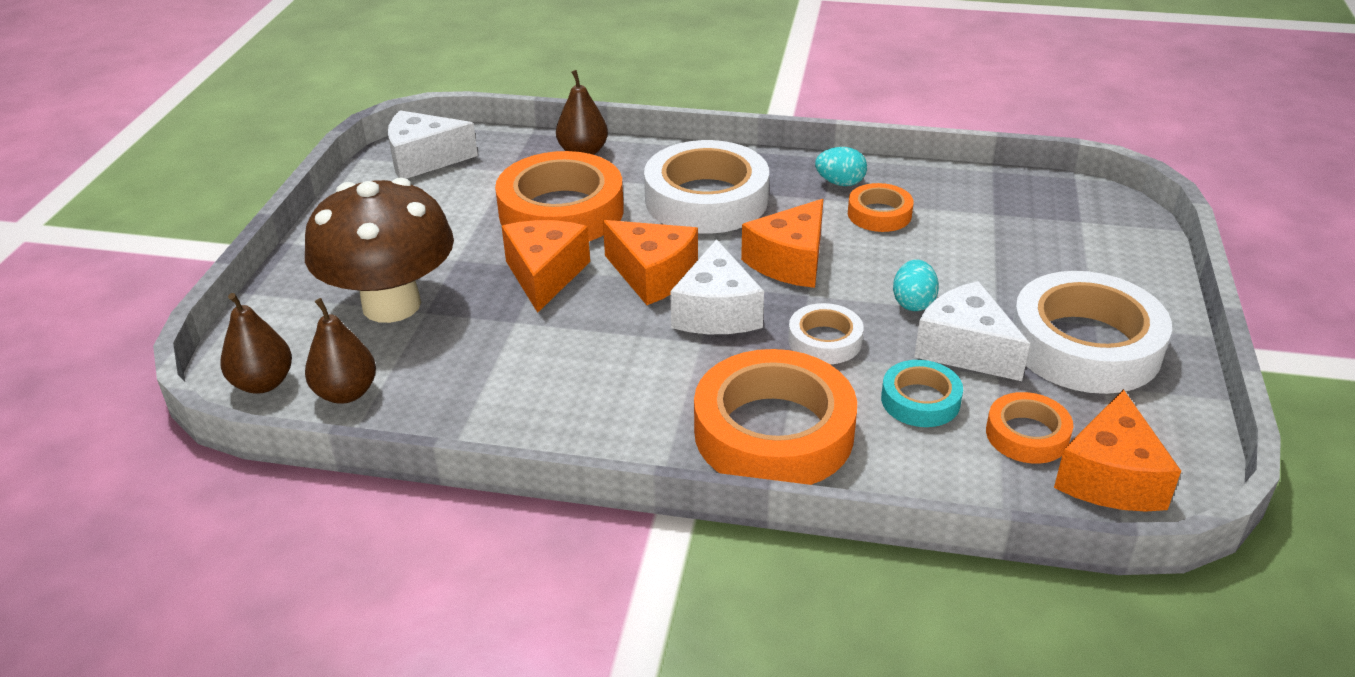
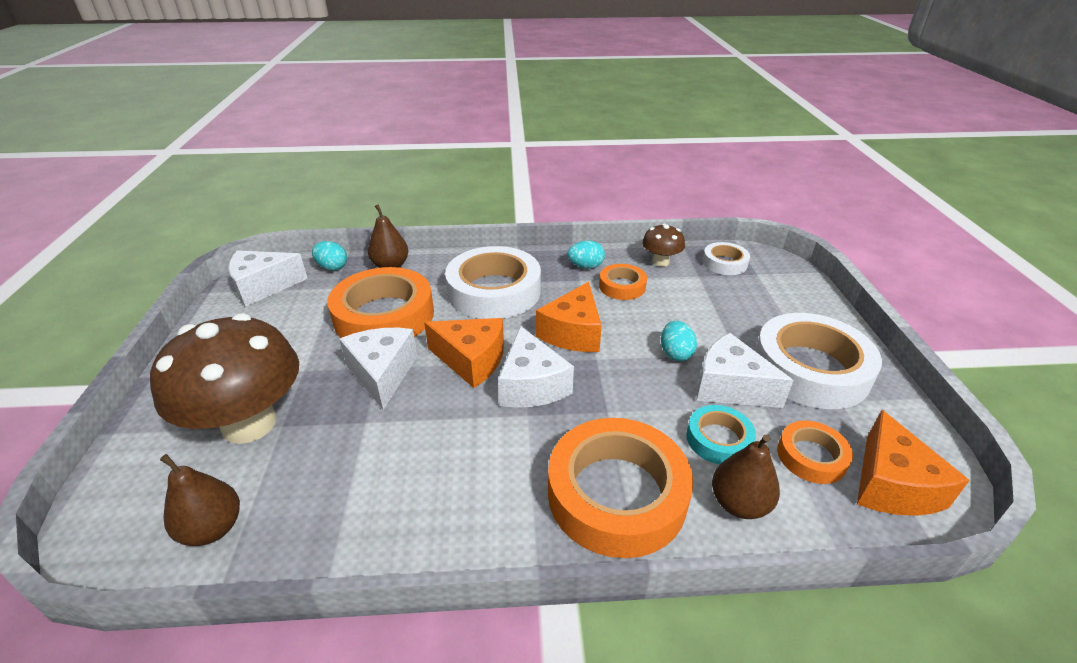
camera: 15 degrees left, 0 degrees up
(263, 383) = (124, 533): brown pear -> brown pear (739, 504)
(510, 145) = (332, 267): none -> turquoise egg
(545, 275) = (382, 373): orange cheese -> white cheese
(825, 341) = (624, 397): white tape -> white tape (724, 263)
(948, 189) = (660, 262): none -> brown mushroom

